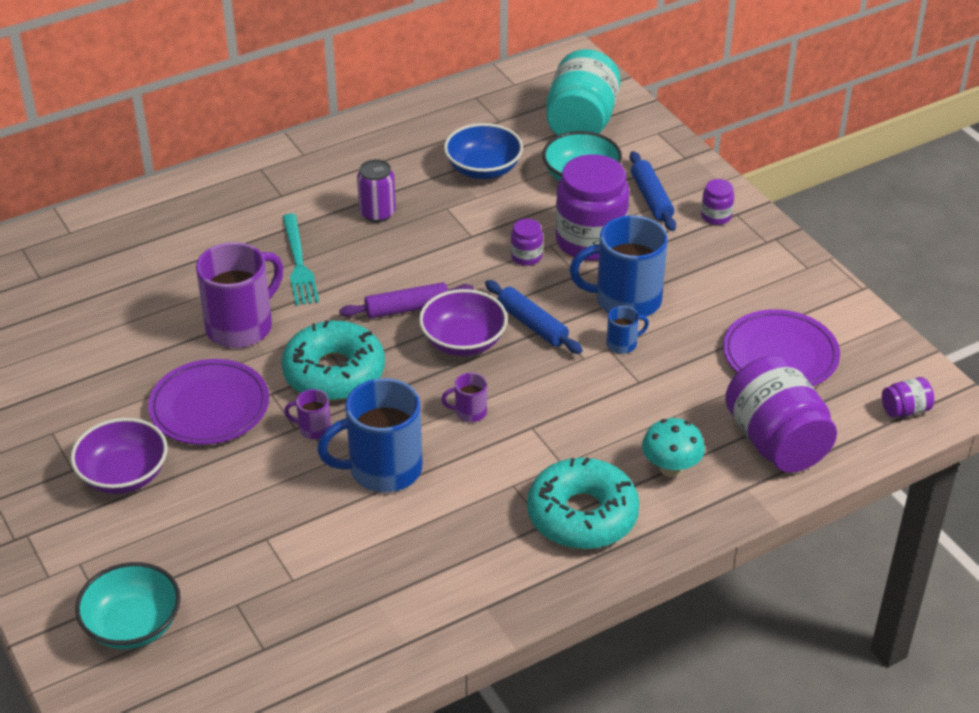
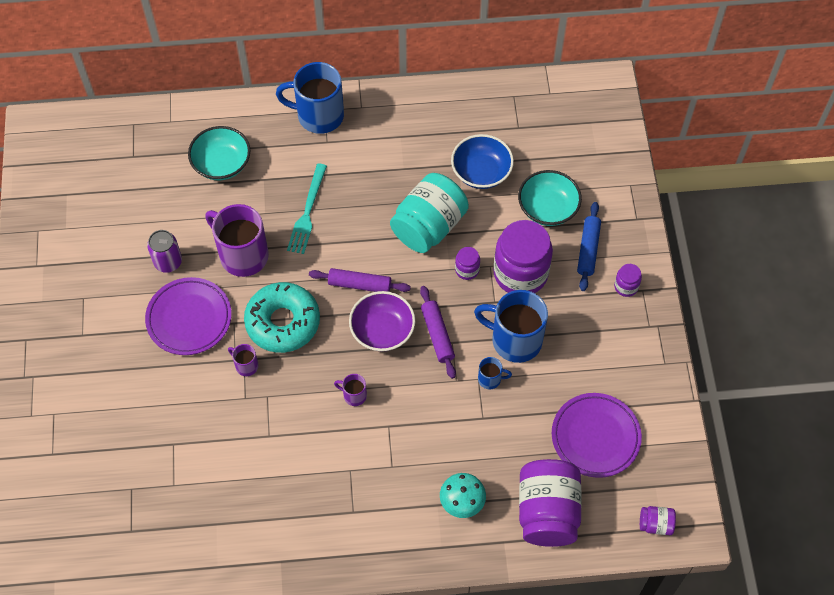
camera: 25 degrees right, 20 degrees up
(124, 475) = (111, 353): purple bowl -> none
(133, 625) = (63, 477): turquoise bowl -> turquoise bowl (222, 164)
(241, 326) = (242, 255): purple mug -> purple mug turned 120 degrees counterclockwise
(377, 213) = (384, 186): purple can -> purple can (168, 262)
(382, 469) = (273, 419): blue mug -> blue mug (318, 115)
(532, 324) = (437, 335): blue rolling pin -> purple rolling pin
(581, 123) = (578, 153): turquoise jar -> turquoise jar (429, 226)
(582, 515) = (381, 516): turquoise donut -> none

